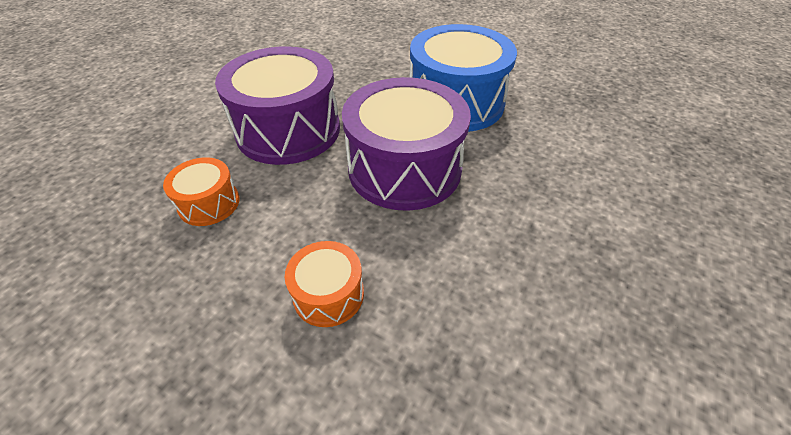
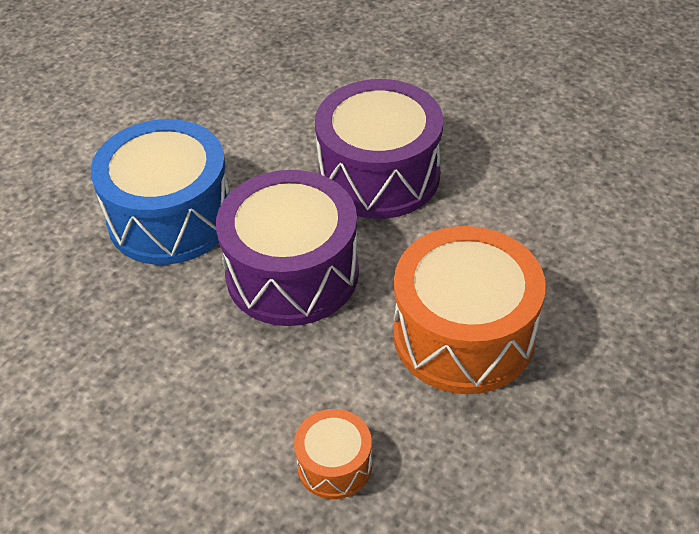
camera: 85 degrees left, 0 degrees up
(288, 130) = (196, 397): purple drum -> purple drum (379, 175)
(328, 294) = (463, 335): orange drum -> orange drum, size x2.08

